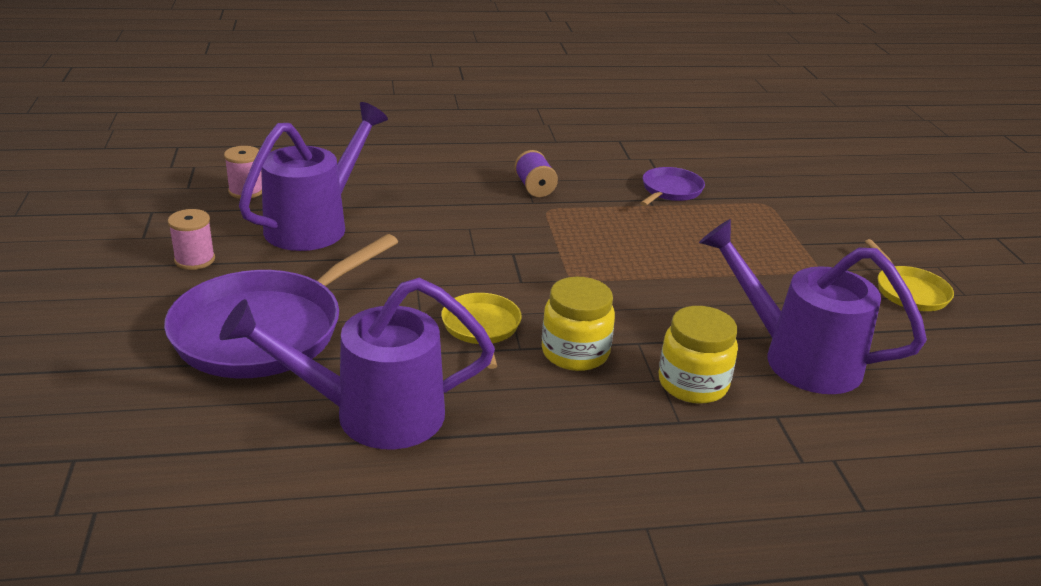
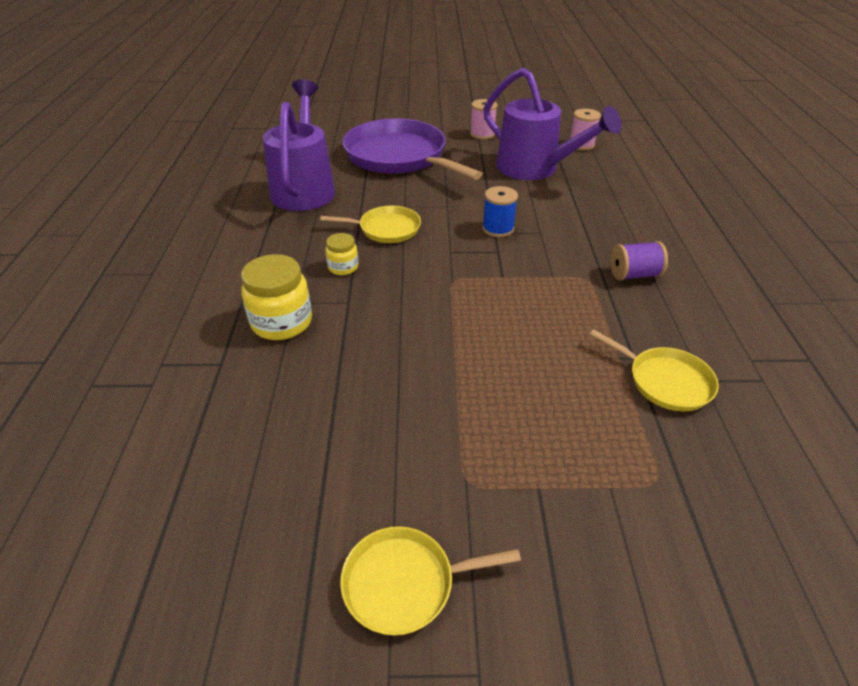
camera: 100 degrees right, 10 degrees up
(466, 252) = (498, 229): none -> blue spool
(575, 353) = (343, 267): yellow jar -> yellow jar, size x0.56
(670, 190) = (665, 381): purple pan -> yellow pan
(798, 358) = (293, 404): purple watering can -> none

